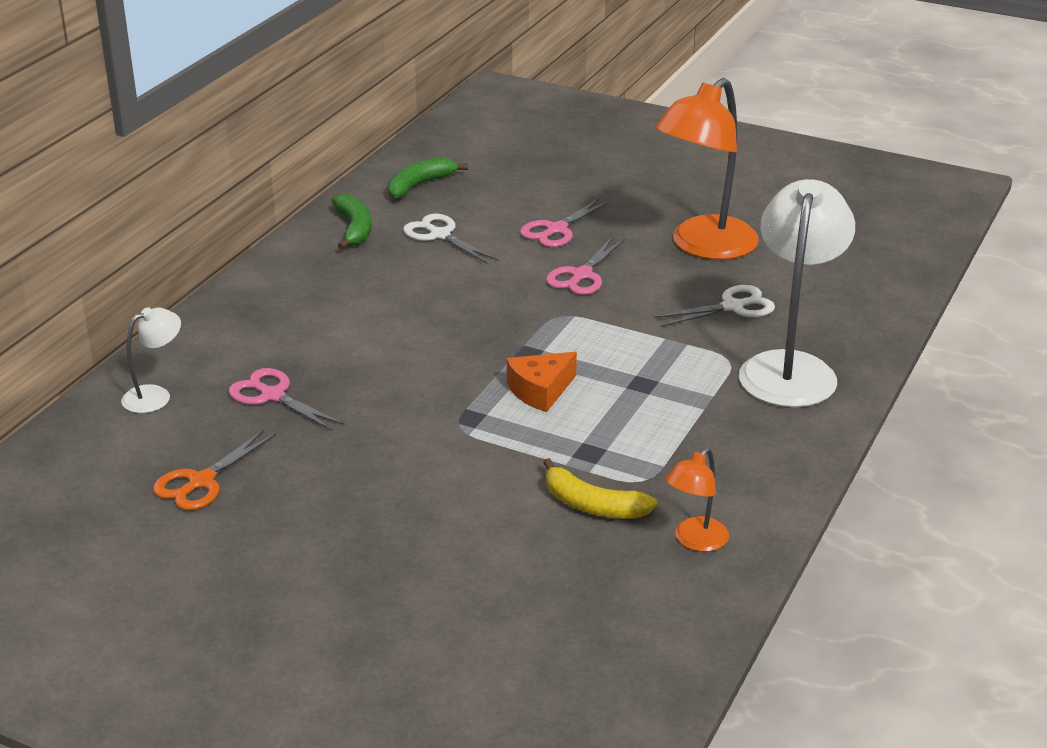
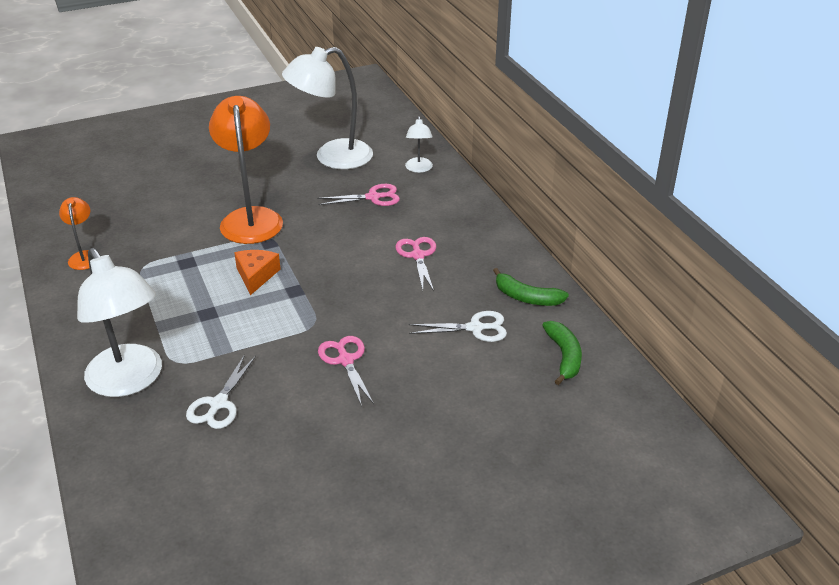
camera: 130 degrees right, 5 degrees up
(201, 482) = (332, 157): orange scissors -> white lamp
(556, 230) = (419, 385): pink scissors -> pink scissors (418, 256)
(592, 505) = (153, 242): yellow banana -> none
(703, 247) = (303, 446): orange lamp -> orange lamp (251, 218)

